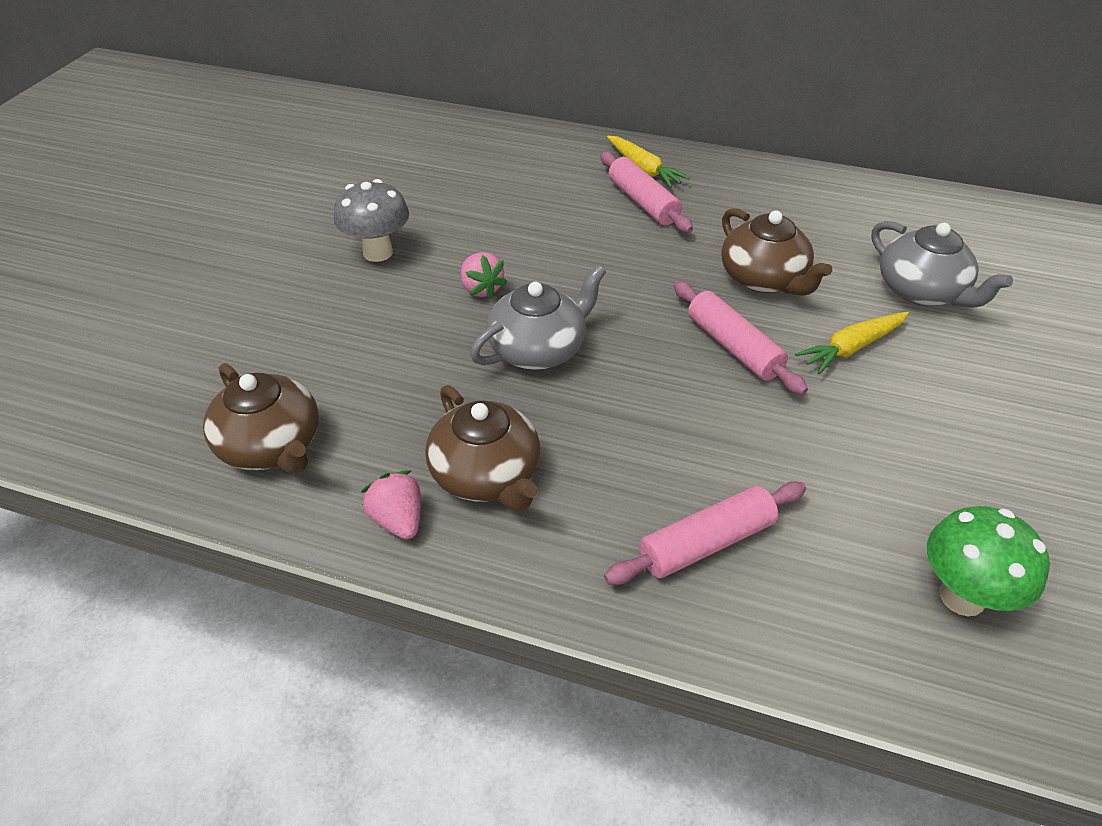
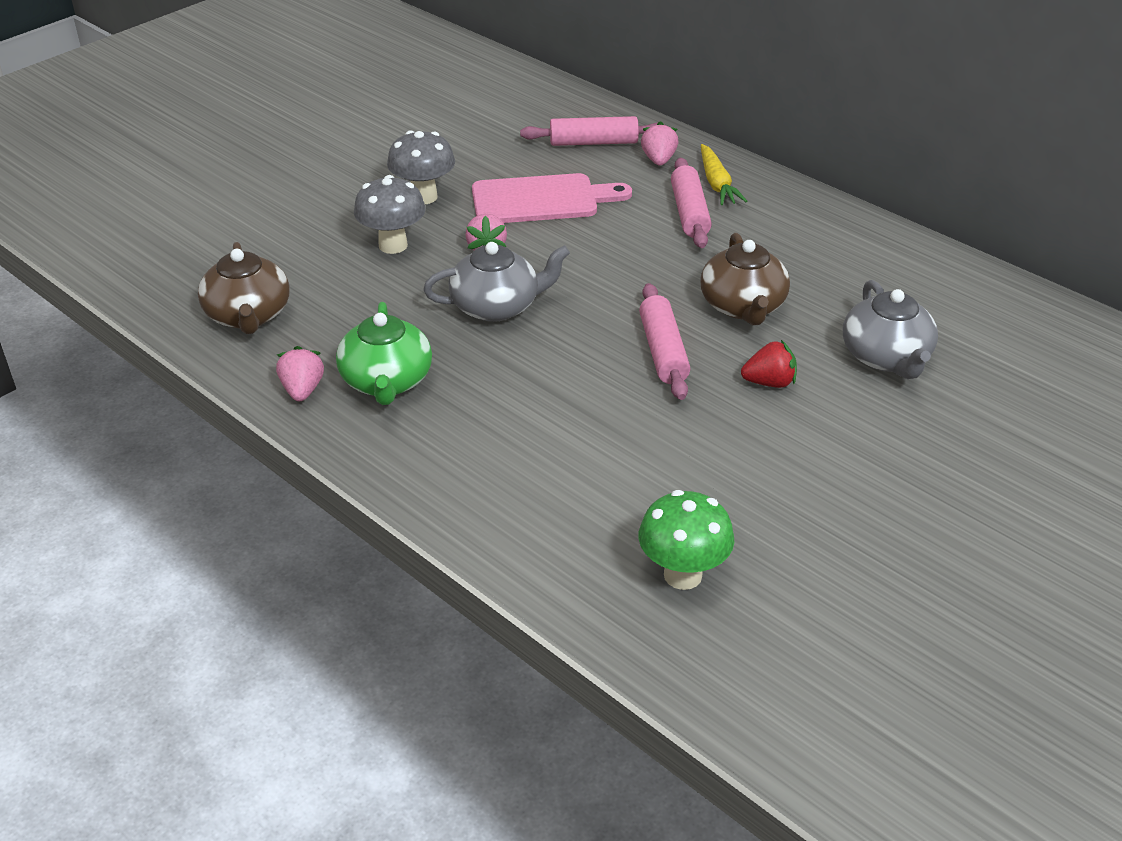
camera: 25 degrees right, 5 degrees down
(382, 313) = (393, 245): none -> grey mushroom
(486, 475) = (386, 381): brown teapot -> green teapot
(498, 225) = (541, 200): none -> pink cutting board
(575, 160) = (658, 160): none -> pink strawberry
(706, 543) = (514, 476): pink rolling pin -> pink rolling pin (593, 142)
(851, 348) = (769, 382): yellow carrot -> red strawberry

